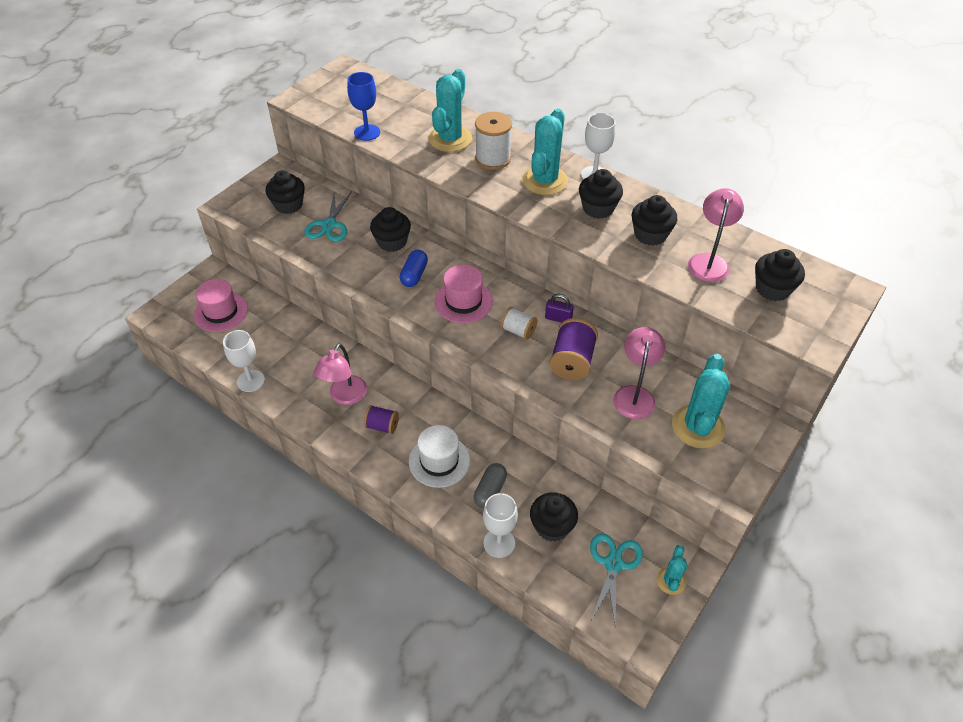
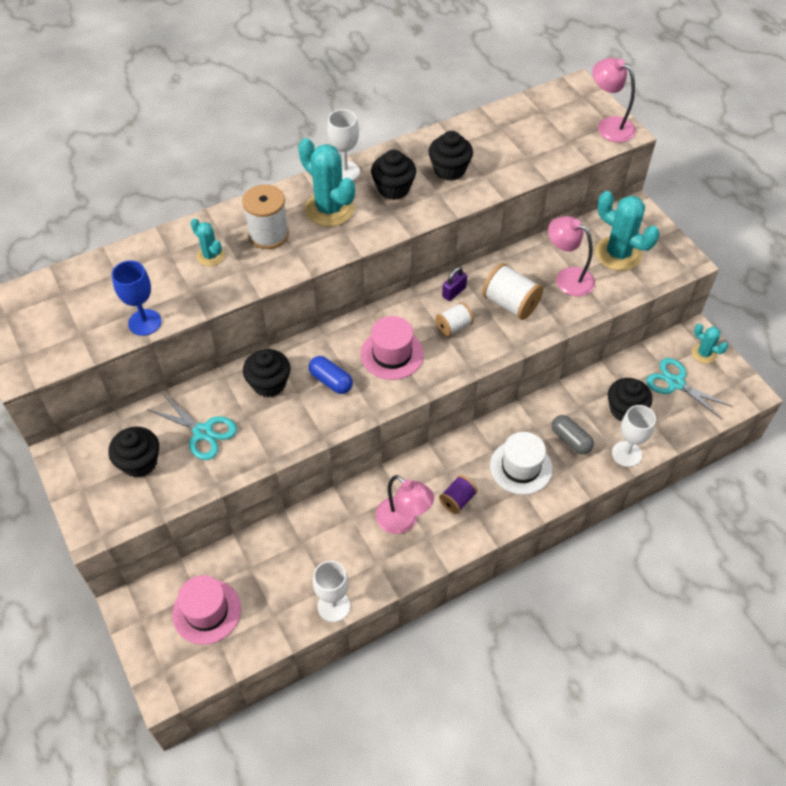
camera: 65 degrees left, 5 degrees up
(450, 139) = (210, 256): turquoise cactus -> turquoise cactus, size x0.54
(572, 361) = (510, 303): purple spool -> white spool
(709, 261) = (503, 149): pink lamp -> pink lamp (609, 126)
(772, 289) = (554, 128): black cupcake -> none

